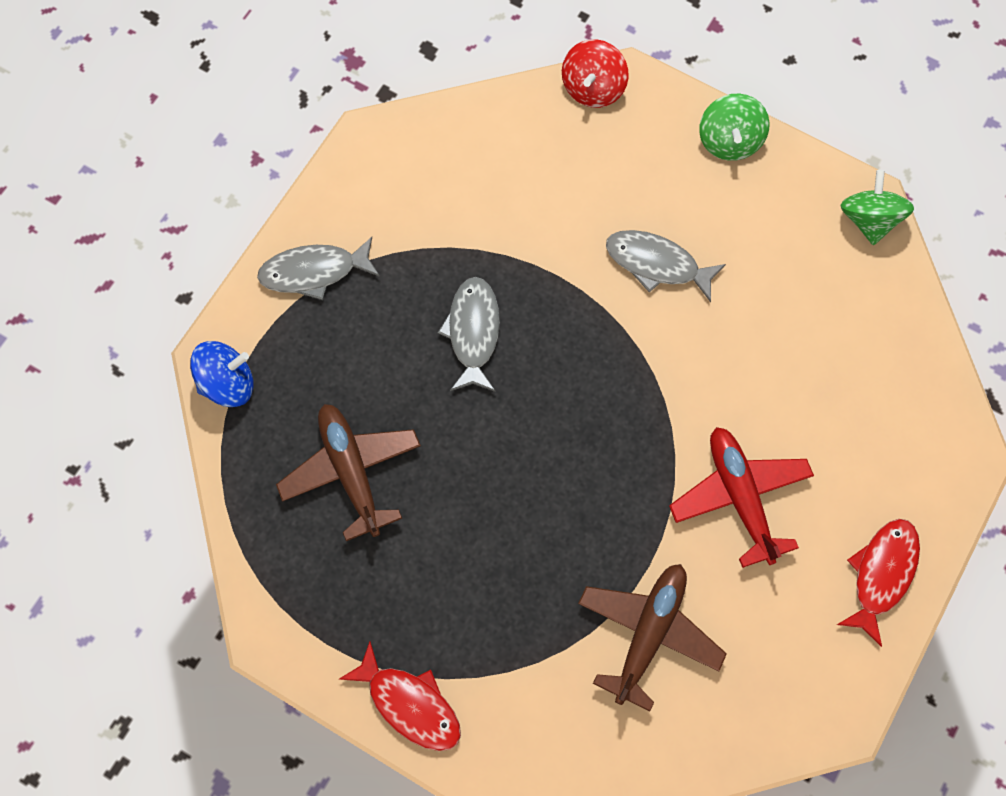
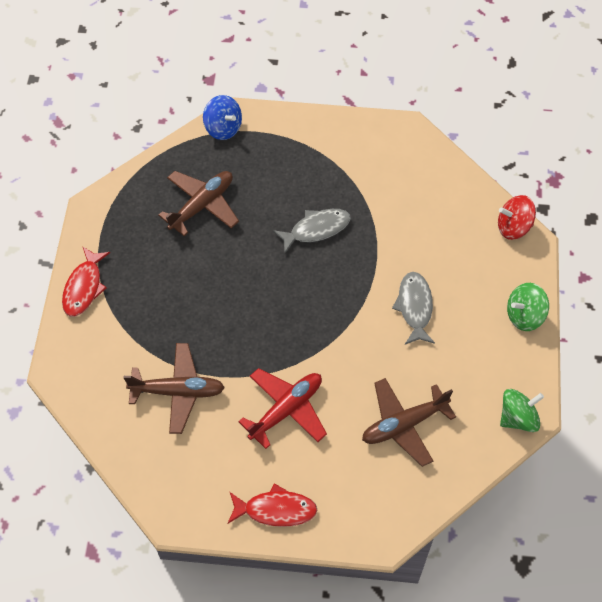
camera: 65 degrees right, 10 degrees down
(314, 272) = (310, 138): grey fish -> none
(823, 357) = (404, 424): none -> brown plane

